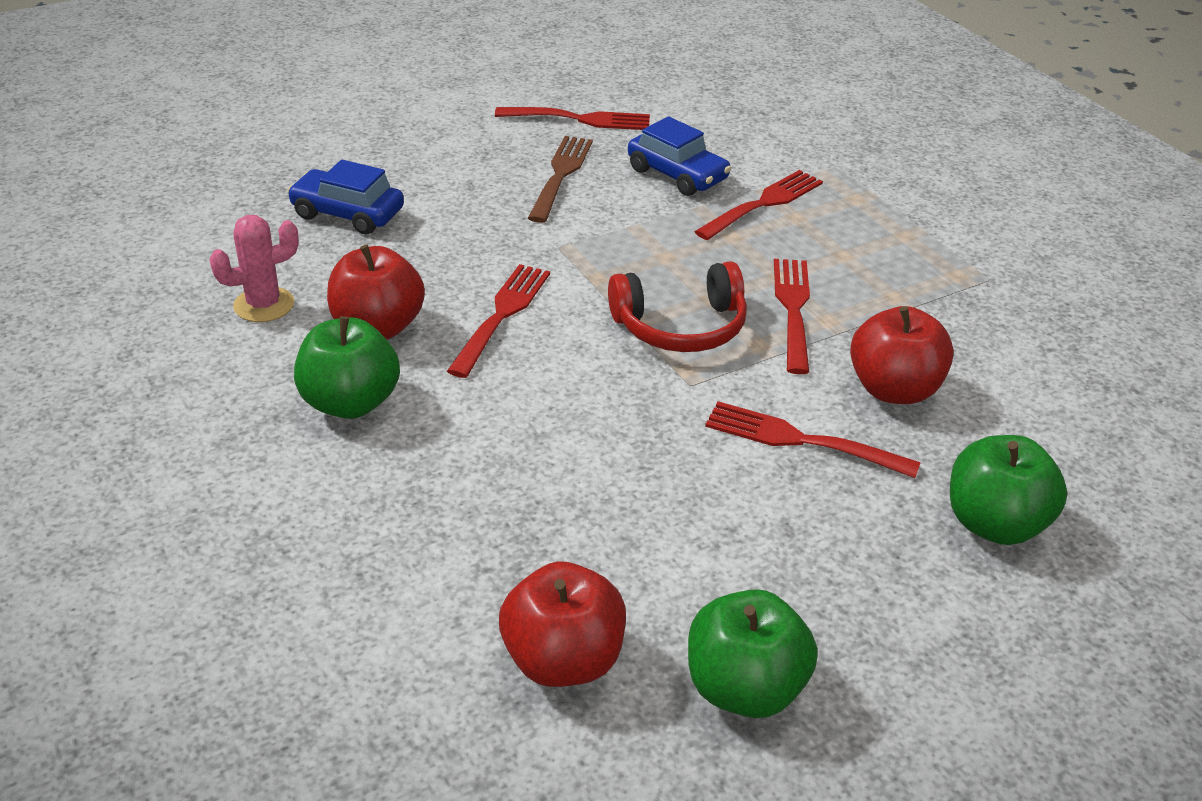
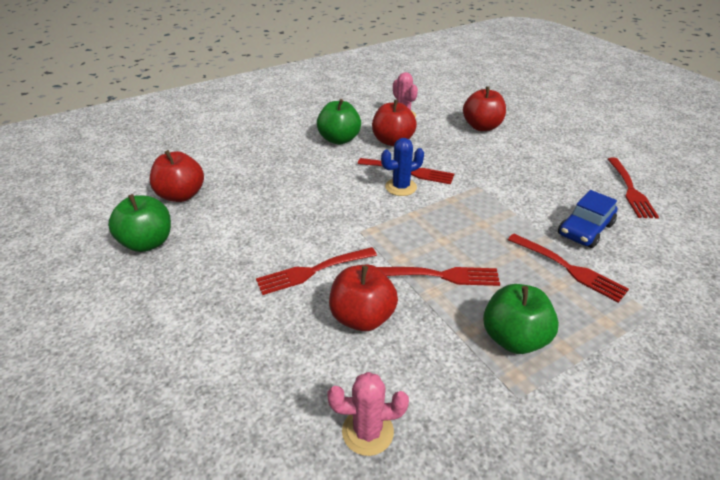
camera: 90 degrees right, 0 degrees up
(347, 213) = (482, 127): blue car -> red apple
(555, 329) = (401, 187): none -> blue cactus
(561, 175) = (556, 185): brown fork -> none
(681, 327) = (412, 228): red headphones -> none
(801, 440) = (312, 271): red fork -> red fork turned 135 degrees counterclockwise
(994, 524) = (231, 352): green apple -> green apple (514, 338)
(1075, 392) = (367, 431): none -> pink cactus

